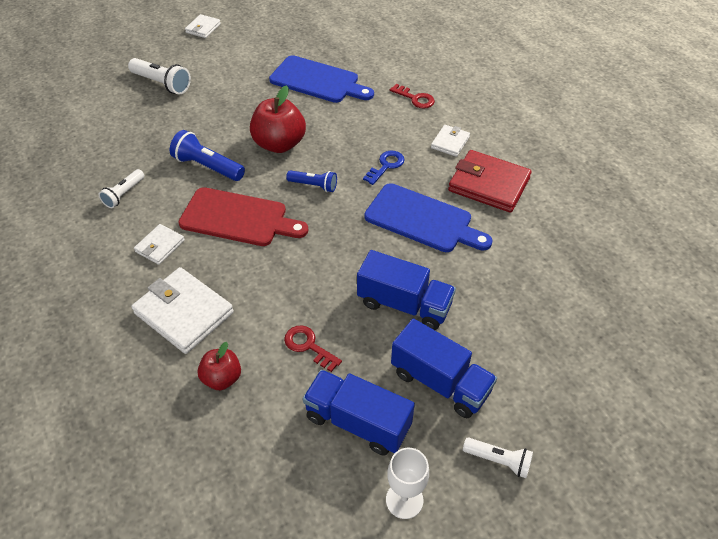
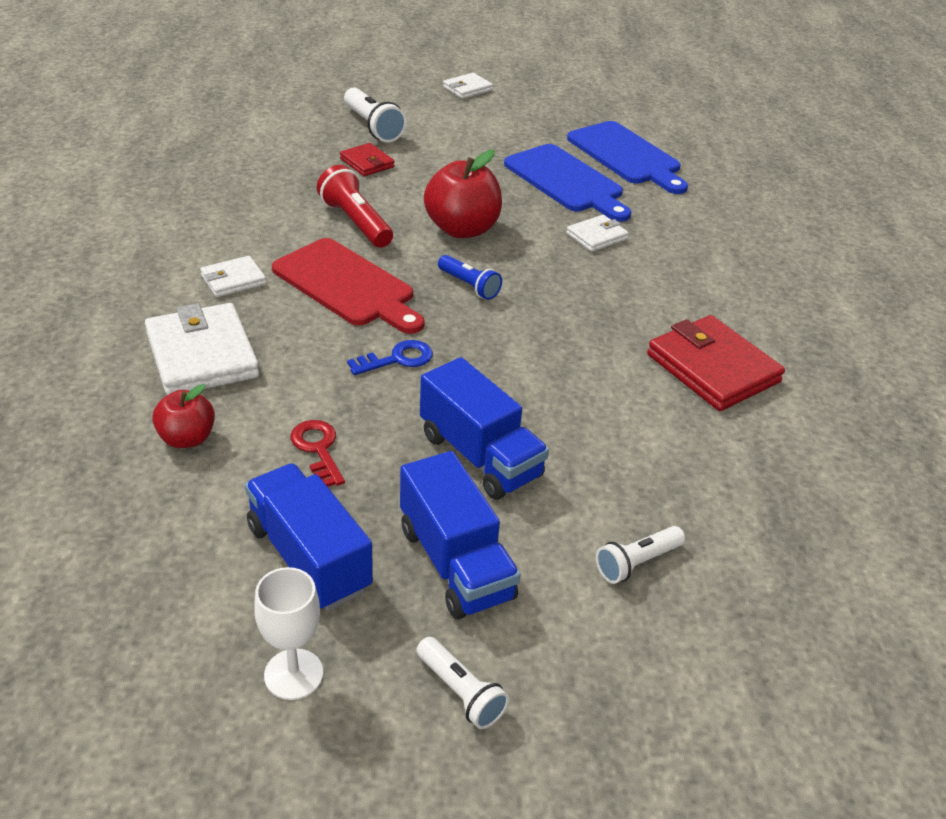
camera: 25 degrees right, 10 degrees down
(124, 194) = (238, 216): white flashlight -> white flashlight (637, 563)
(180, 115) = (367, 163): none -> red wallet
(207, 167) = (355, 222): blue flashlight -> red flashlight
(386, 166) = (582, 298): blue key -> blue key (397, 359)
(415, 98) = (684, 240): red key -> none
(422, 220) = (583, 373): blue cutting board -> blue cutting board (626, 156)
(450, 142) = (694, 303): white wallet -> white wallet (597, 236)

